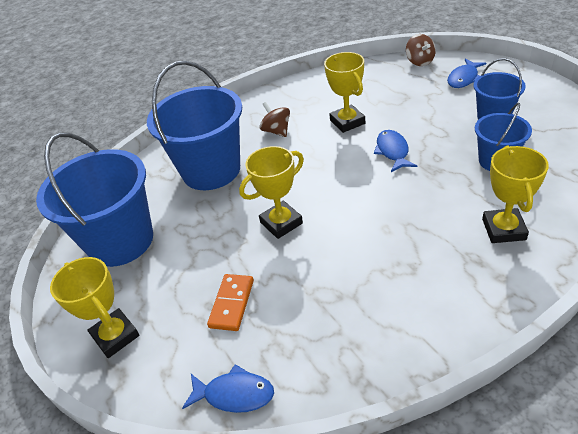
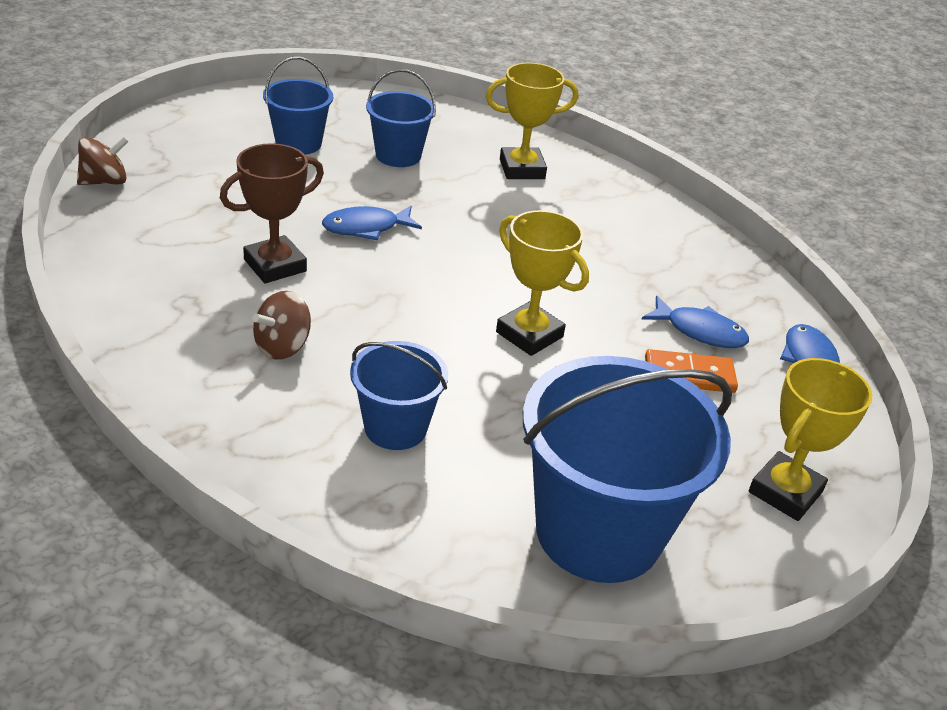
camera: 110 degrees left, 5 degrees down
(211, 170) = (395, 427): blue bucket -> blue bucket, size x0.53
(347, 122) = (275, 265): yellow trophy -> brown trophy
(464, 78) = (184, 151): blue fish -> blue fish (700, 331)

